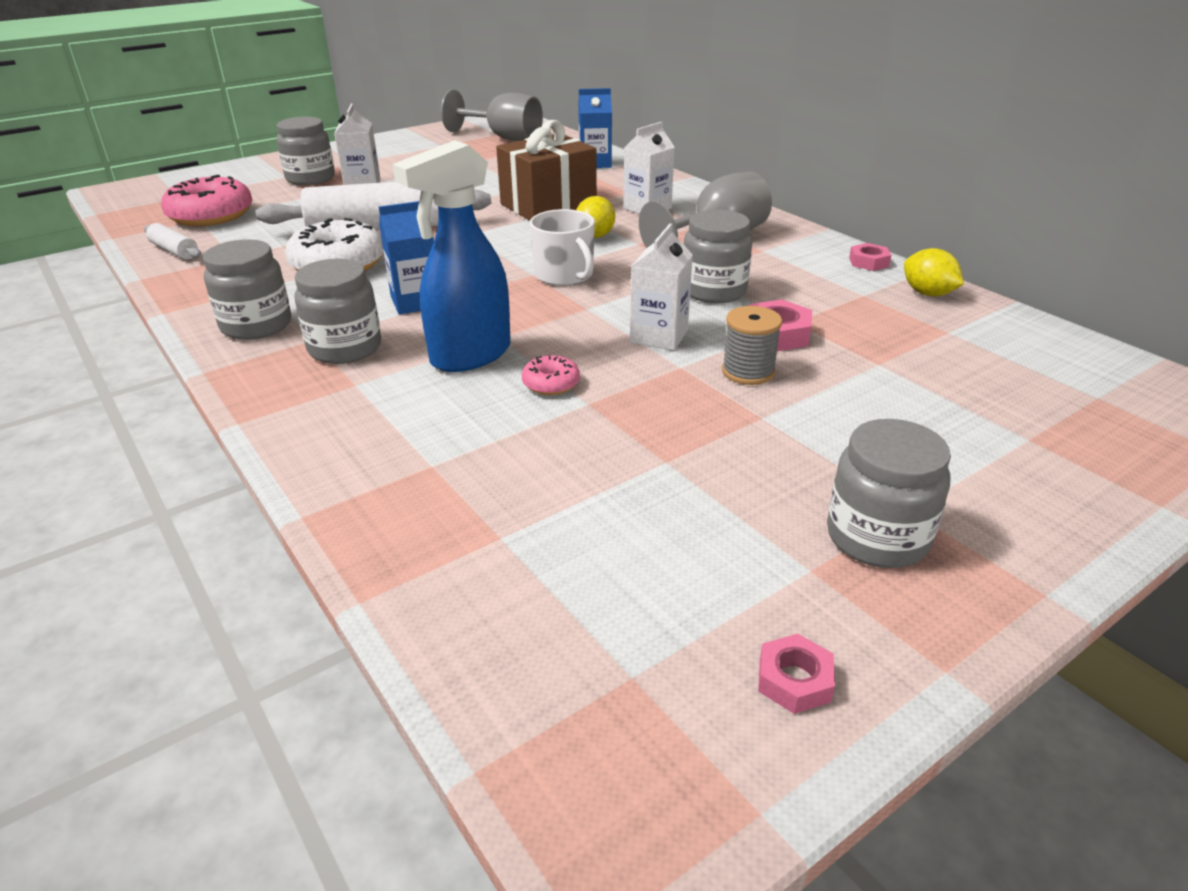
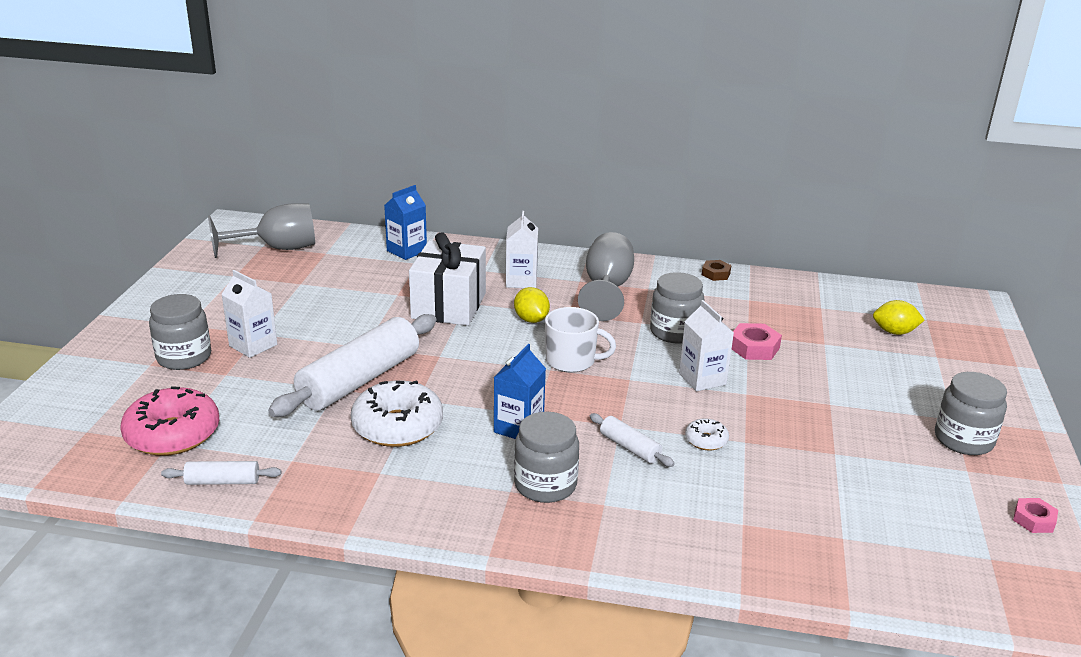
camera: 45 degrees left, 5 degrees down
(256, 325) = (447, 503): grey jar -> none
(469, 356) = (630, 448): blue spray bottle -> white rolling pin
(548, 206) = (449, 306): brown gift -> white gift
(551, 383) = (706, 440): pink donut -> white donut
(748, 371) = (780, 379): grey spool -> none
(868, 262) = (716, 274): pink nut -> brown nut
(927, 293) = (775, 285): yellow lemon -> yellow lemon (894, 332)

